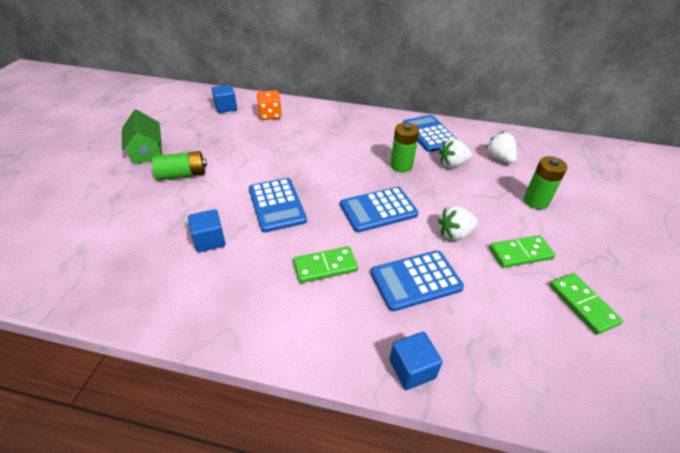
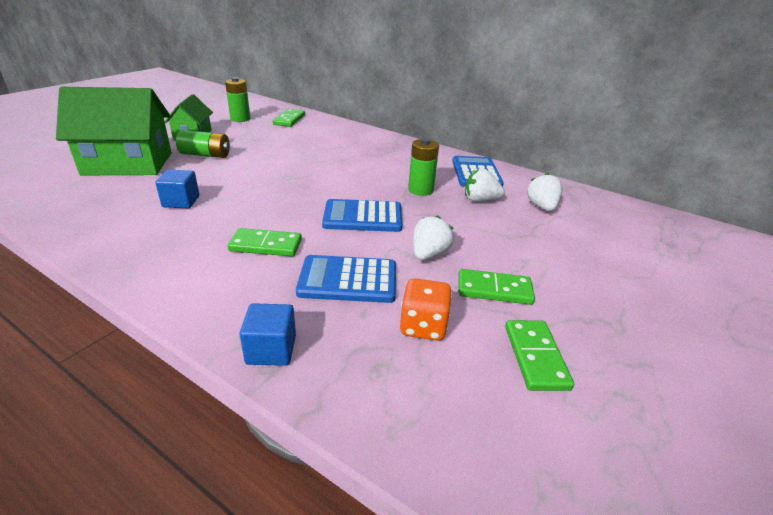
camera: 20 degrees right, 10 degrees down
(114, 208) = (128, 164): none -> green house
(226, 107) = (289, 120): blue cube -> green domino
(270, 115) = (324, 131): orange dice -> orange dice (423, 326)
(277, 205) = (266, 192): blue calculator -> none
(455, 234) = (429, 254): white strawberry -> white strawberry turned 120 degrees clockwise
(535, 201) = (556, 251): green battery -> green battery (240, 119)

